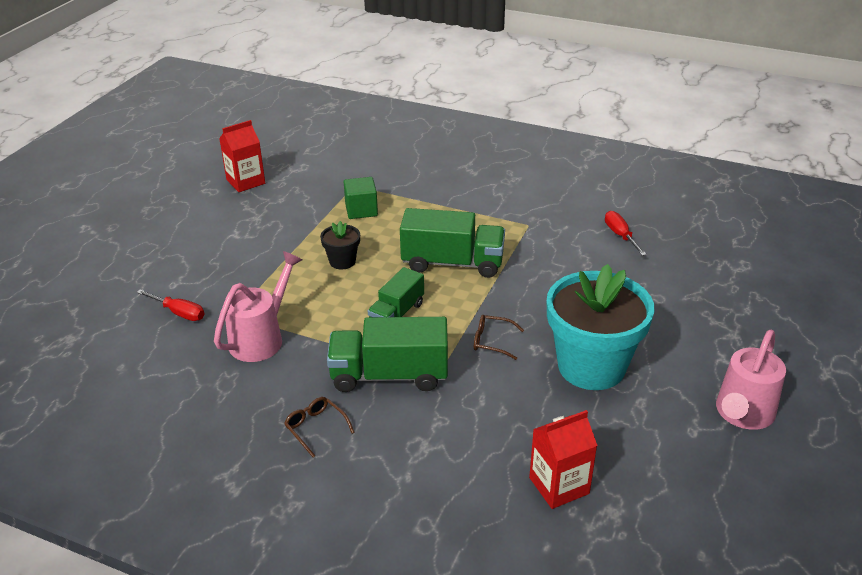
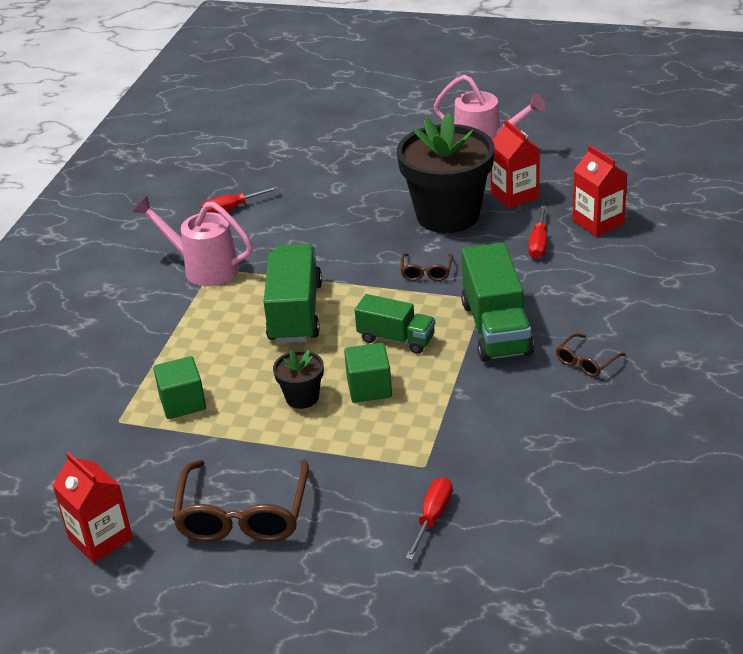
camera: 95 degrees left, 0 degrees up
(234, 232) = (243, 514): none -> brown glasses
(261, 338) = (463, 431): pink watering can -> pink watering can (204, 268)
(338, 294) = (369, 388): none -> green cube
(525, 427) = (539, 243): none -> red screwdriver
(591, 366) = (448, 215): turquoise flower pot -> black flower pot
(626, 423) = (514, 195): none -> red carton

